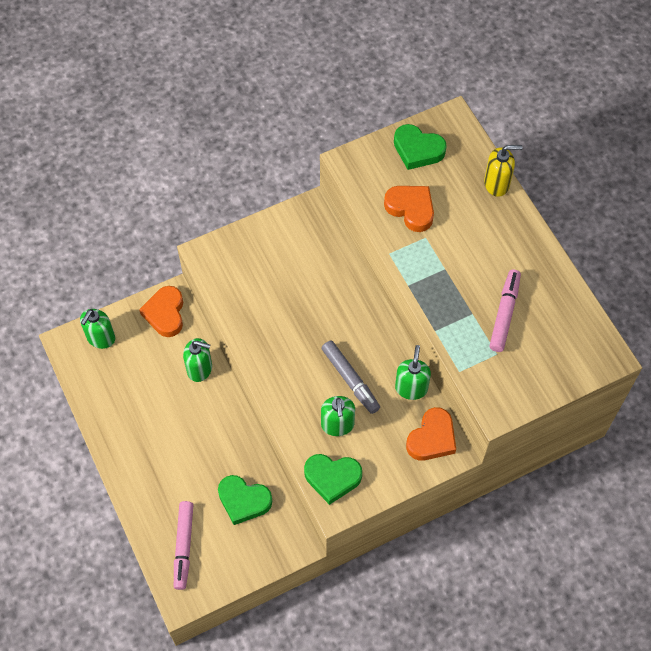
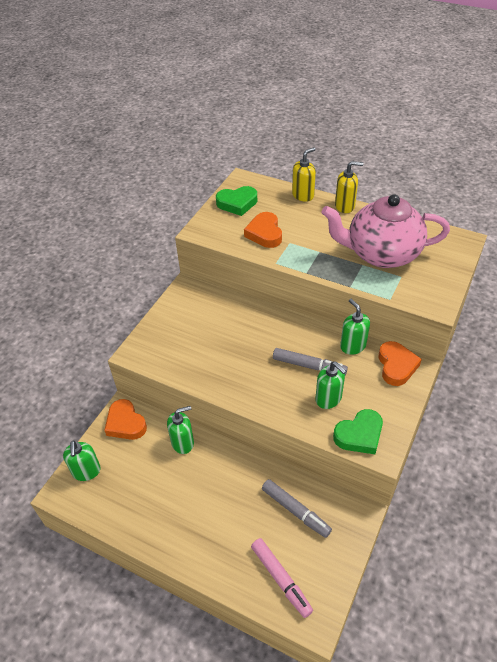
camera: 35 degrees left, 15 degrees down
(243, 501) = (295, 510): green heart -> grey marker
(411, 209) = (265, 233): orange heart -> orange heart turned 105 degrees counterclockwise
(504, 314) = (381, 254): pink marker -> pink teapot
(527, 228) = (345, 206): none -> yellow soap dispenser

